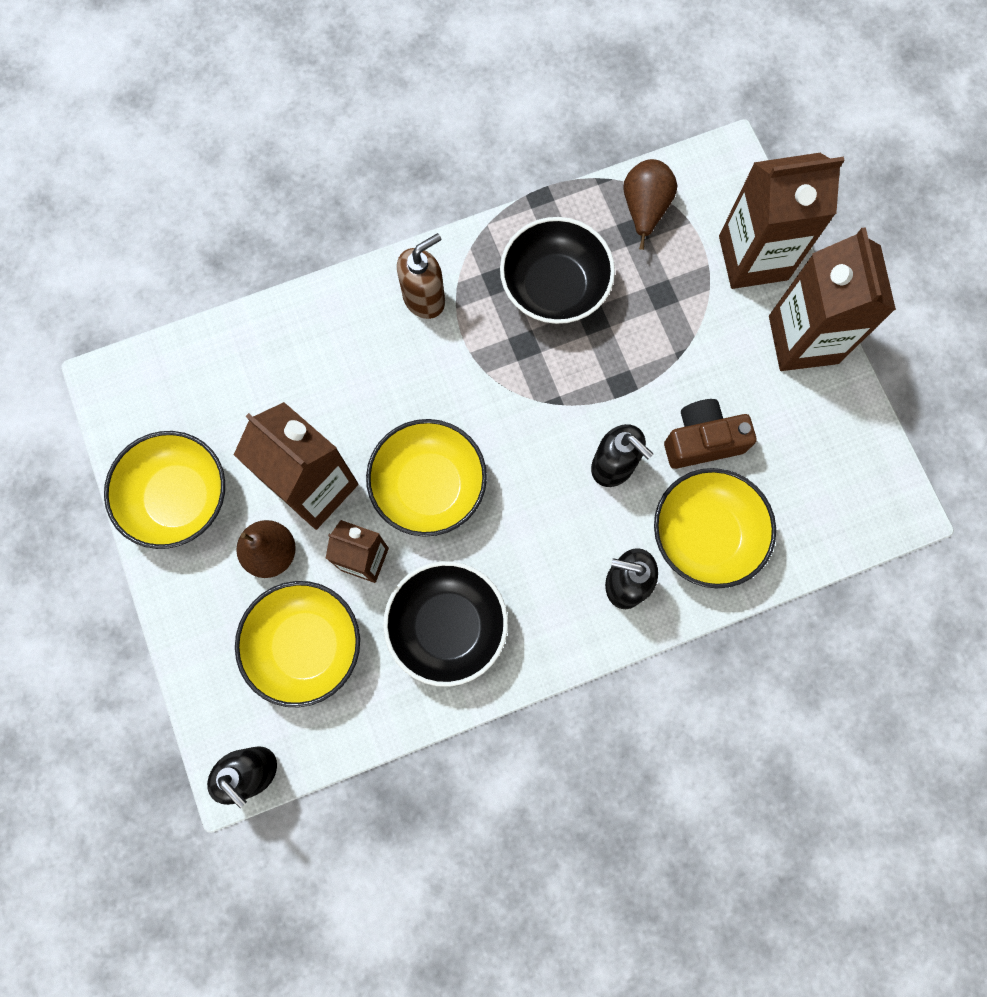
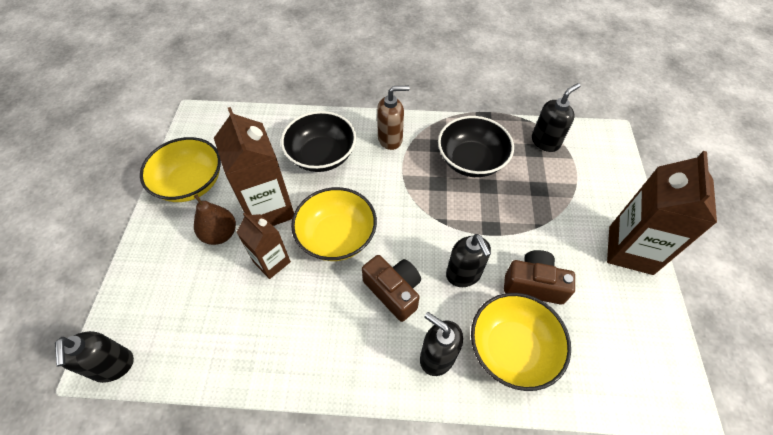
camera: 25 degrees right, 20 degrees down
(306, 645) = (202, 298): yellow bowl -> none
(447, 626) = (298, 328): black bowl -> black bowl (321, 155)
(538, 527) = (394, 291): none -> brown camera
(644, 209) = (545, 142): brown pear -> black soap dispenser
(753, 258) = (609, 190): brown carton -> none

